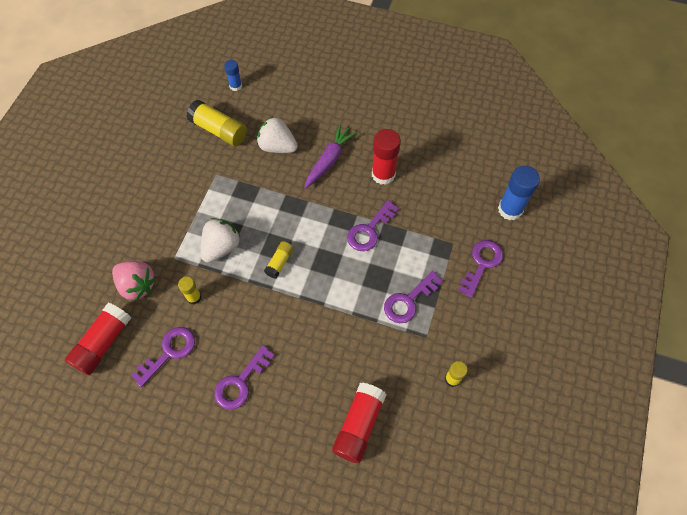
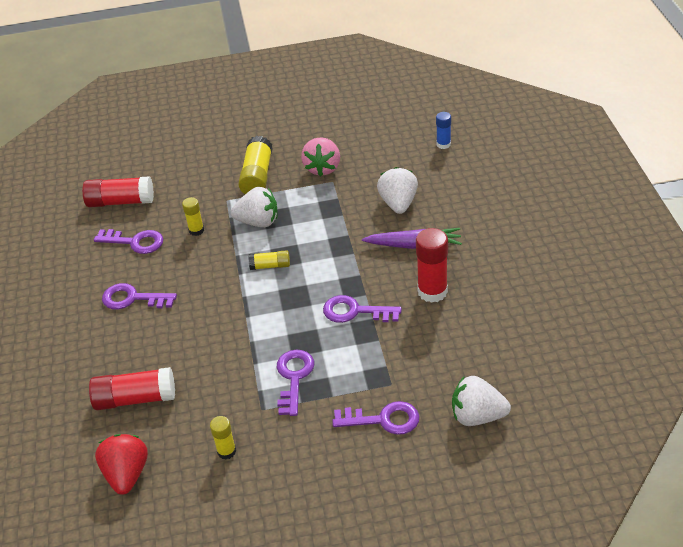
camera: 65 degrees right, 20 degrees down
(137, 285) = (185, 193): pink strawberry -> pink strawberry (323, 168)
(219, 130) = (382, 159): yellow glue stick -> yellow glue stick (257, 176)
(408, 301) = (294, 377): purple key -> purple key turned 75 degrees clockwise
(434, 462) = (127, 474): none -> red strawberry
(510, 209) = (477, 416): blue glue stick -> white strawberry

